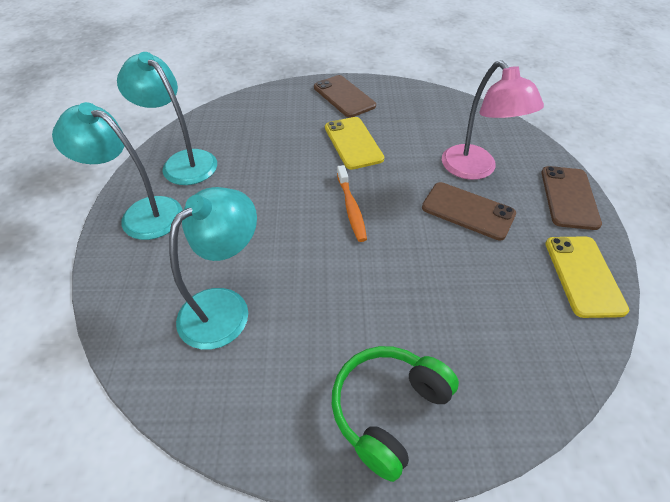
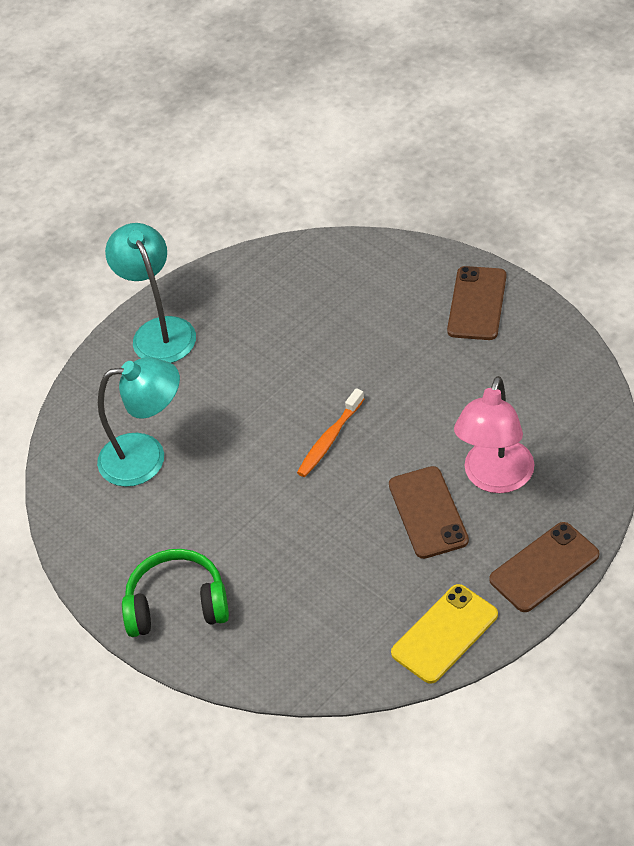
camera: 50 degrees right, 0 degrees up
(183, 162) = (239, 294): turquoise lamp -> none
(353, 143) = (414, 370): yellow phone -> none

